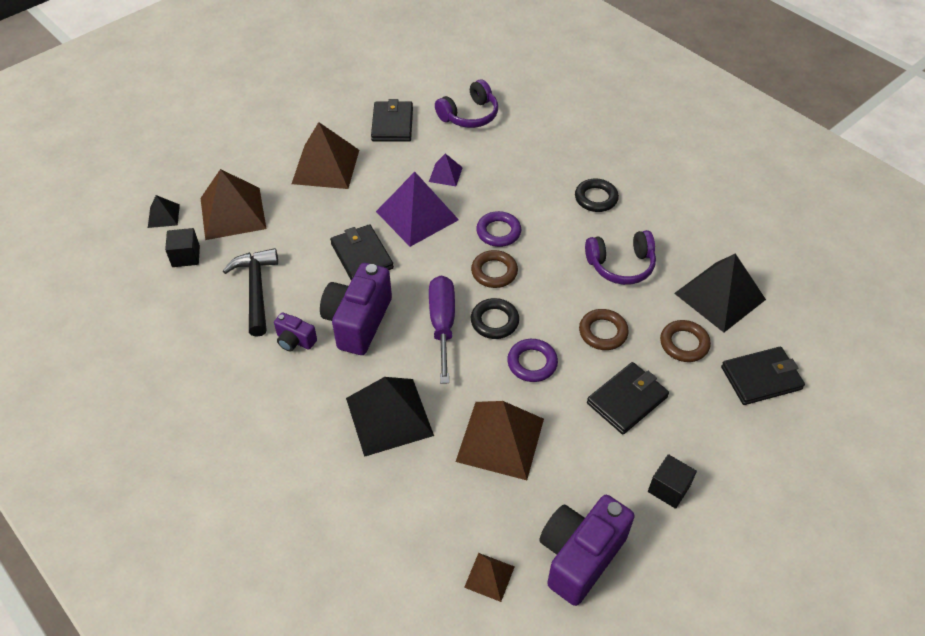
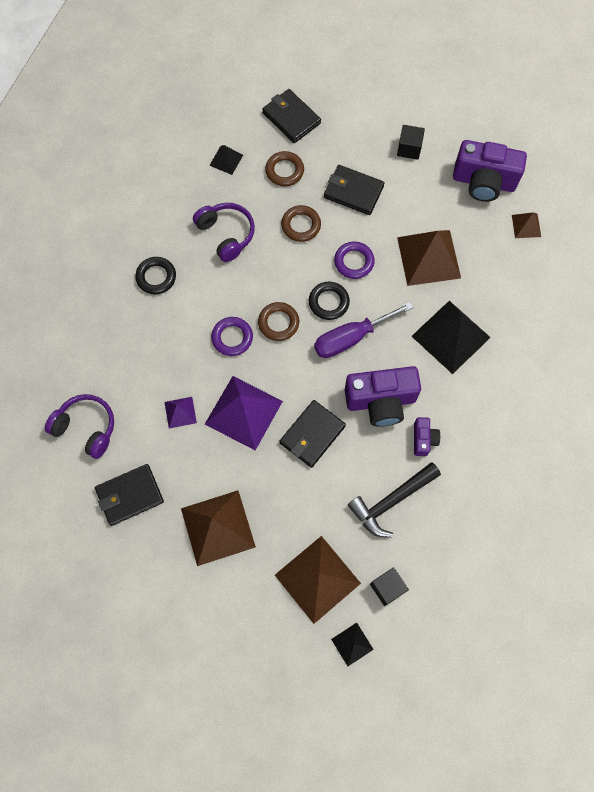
camera: 115 degrees left, 20 degrees up
(720, 296) = (226, 160): black pyramid -> black pyramid, size x0.49

